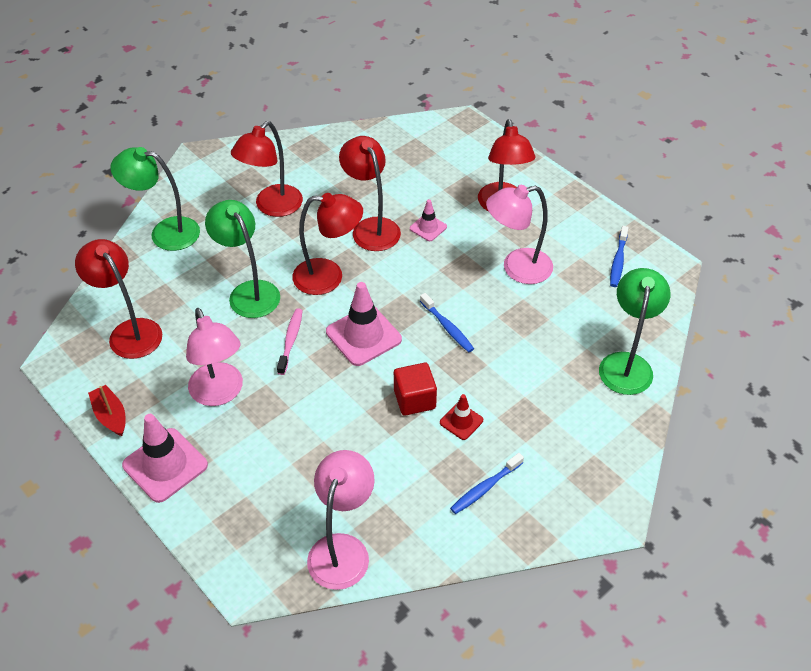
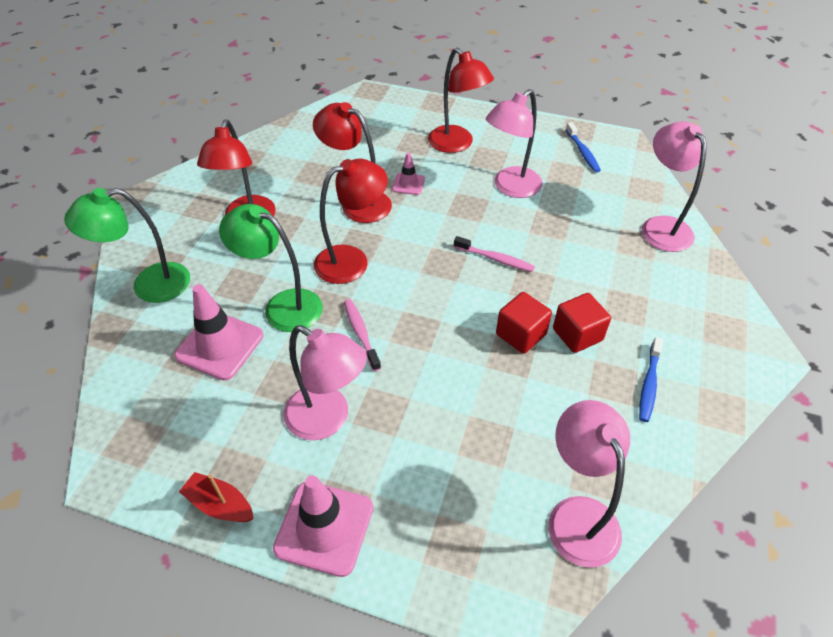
camera: 30 degrees left, 0 degrees up
(130, 331) = (178, 401): red lamp -> none
(363, 336) = (427, 298): pink traffic cone -> pink traffic cone (220, 345)
(447, 327) = (495, 259): blue toothbrush -> pink toothbrush
(461, 421) = (577, 334): red traffic cone -> red cube
(626, 364) = (661, 226): green lamp -> pink lamp

